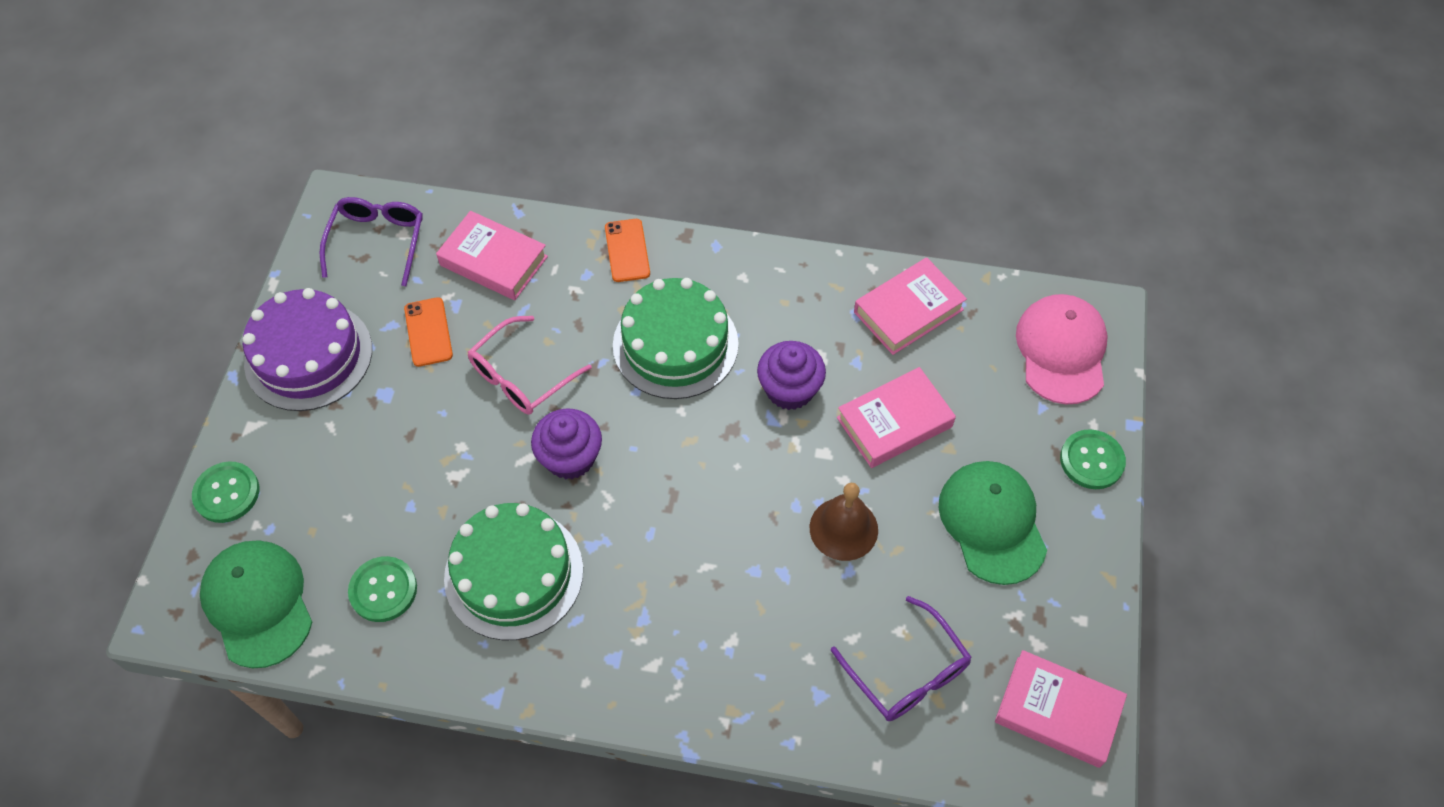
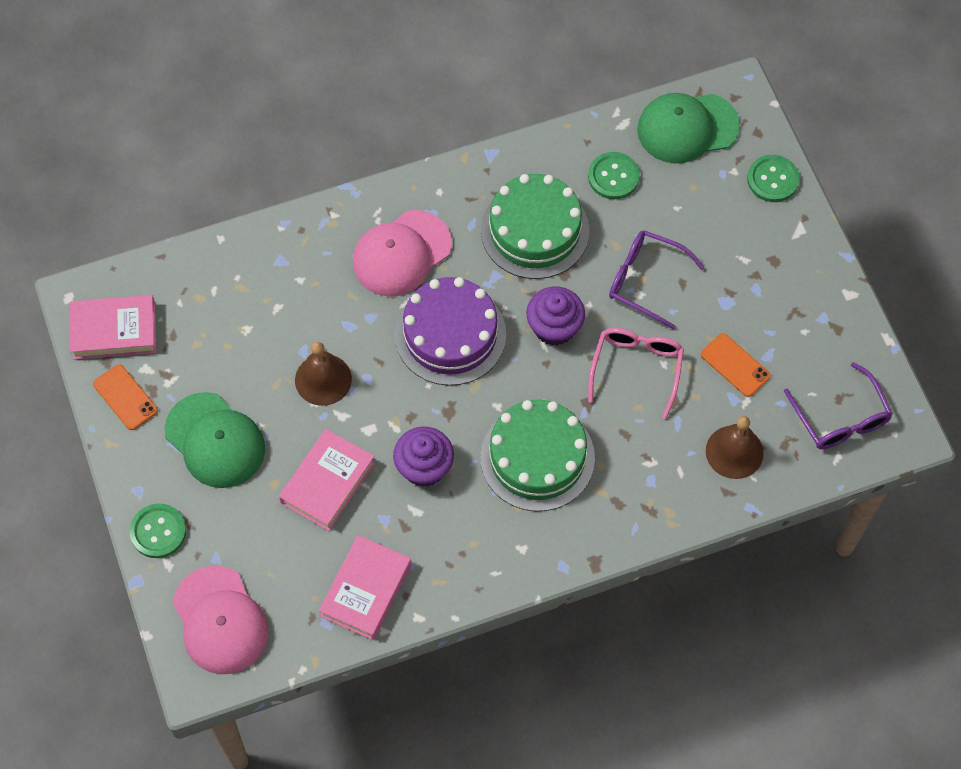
camera: 150 degrees right, 5 degrees up
(258, 604) = (687, 128): green cap -> green cap turned 135 degrees clockwise
(308, 356) = (807, 299): purple cake -> purple cake (450, 334)
(493, 261) = (734, 452): pink book -> brown bell
(627, 250) = (634, 521): orange phone -> orange phone (125, 397)
(676, 627) = (401, 254): none -> pink cap
(907, 672) = (228, 305): purple glasses -> purple glasses (645, 280)

